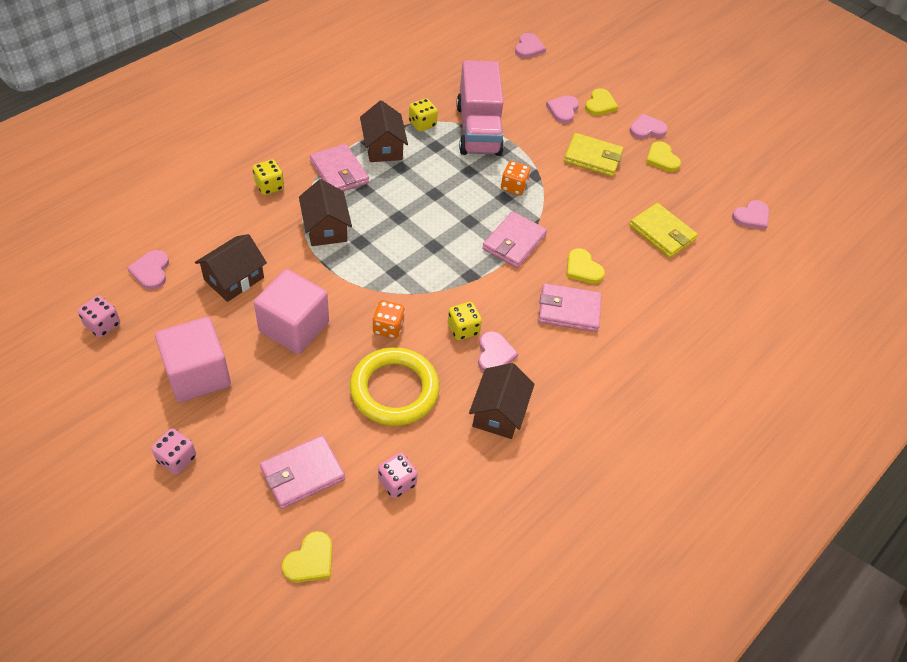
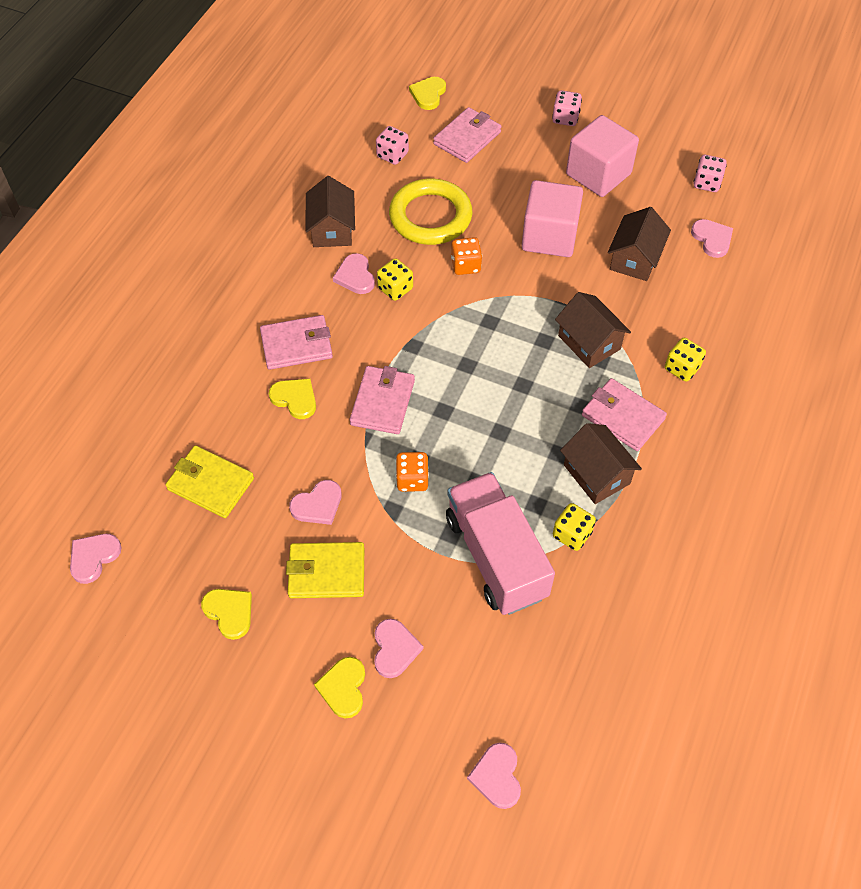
camera: 165 degrees right, 5 degrees up
(647, 129) = (261, 664): pink heart -> pink heart (318, 505)

